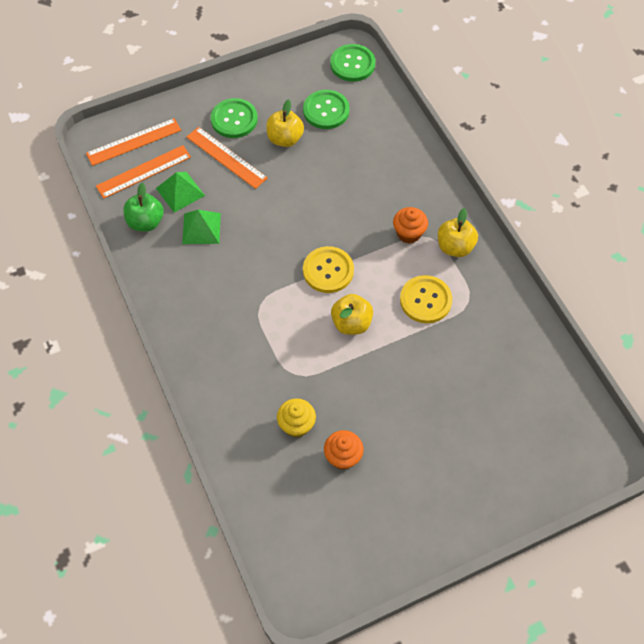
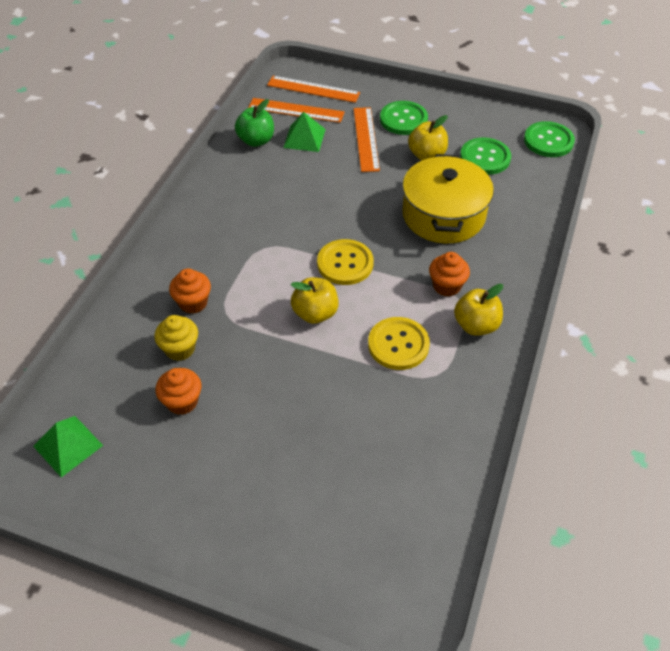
camera: 45 degrees right, 10 degrees down
(201, 228) = (288, 170): green pyramid -> green pyramid (68, 445)
(263, 386) = (193, 303): none -> orange cupcake
(349, 180) = (443, 215): none -> yellow pot

